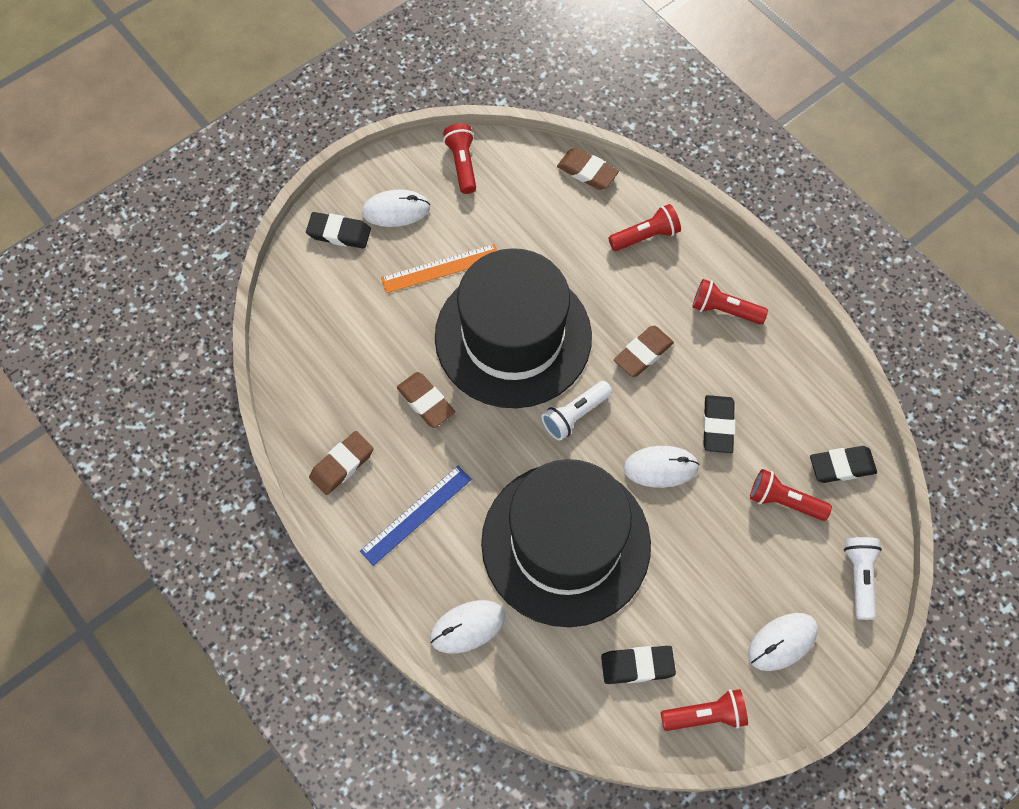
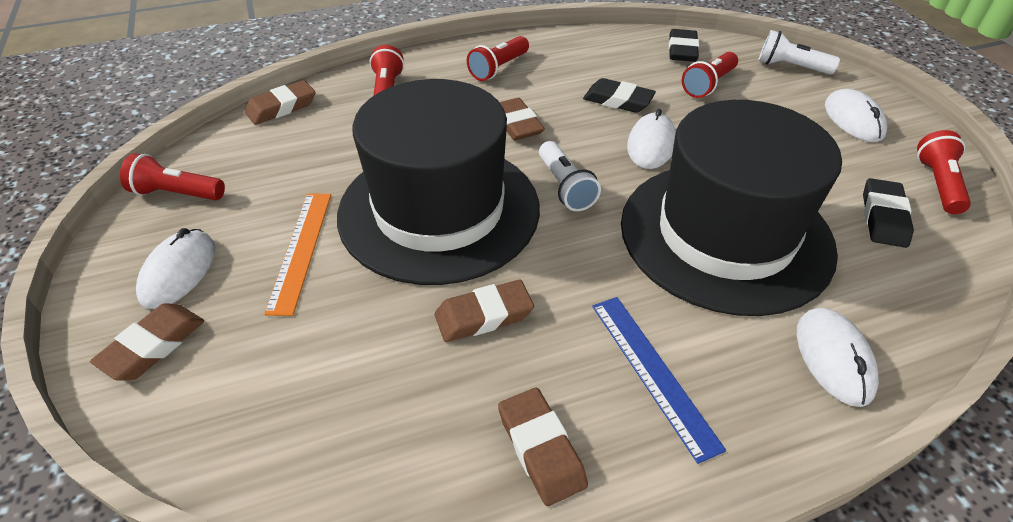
camera: 70 degrees left, 20 degrees down
(339, 233) = (153, 345): black eraser -> brown eraser

